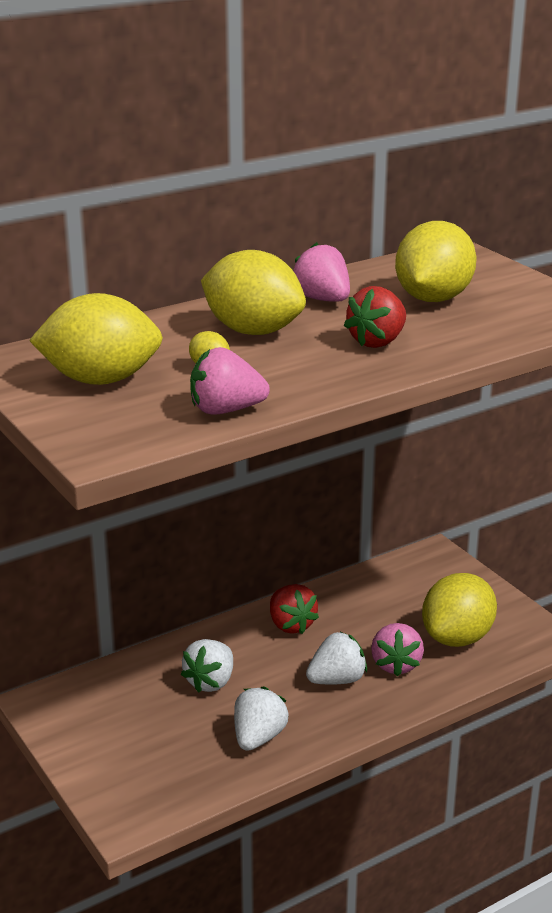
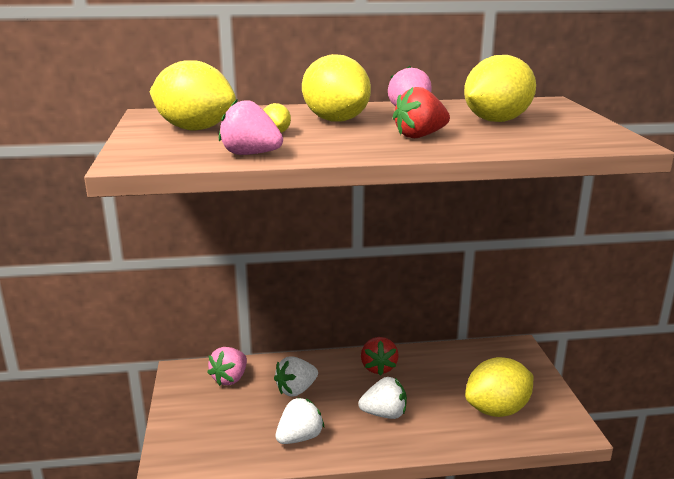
camera: 25 degrees right, 5 degrees down
(396, 664) = (436, 416): pink strawberry -> pink strawberry (230, 379)

